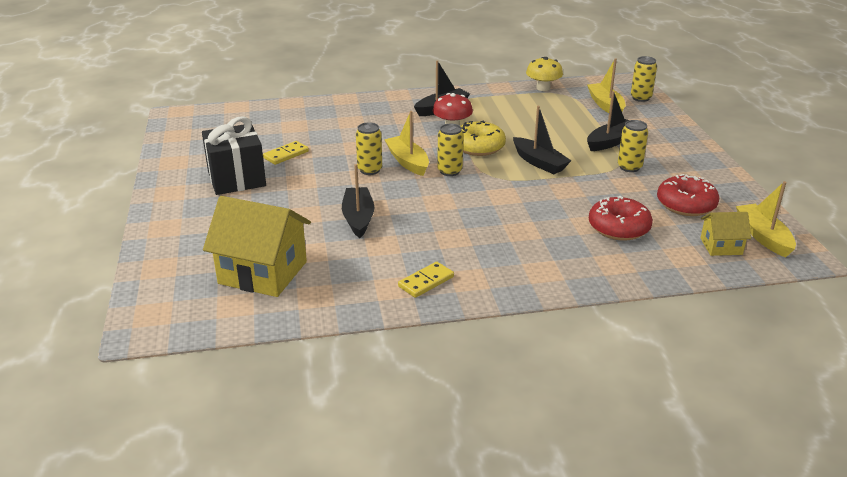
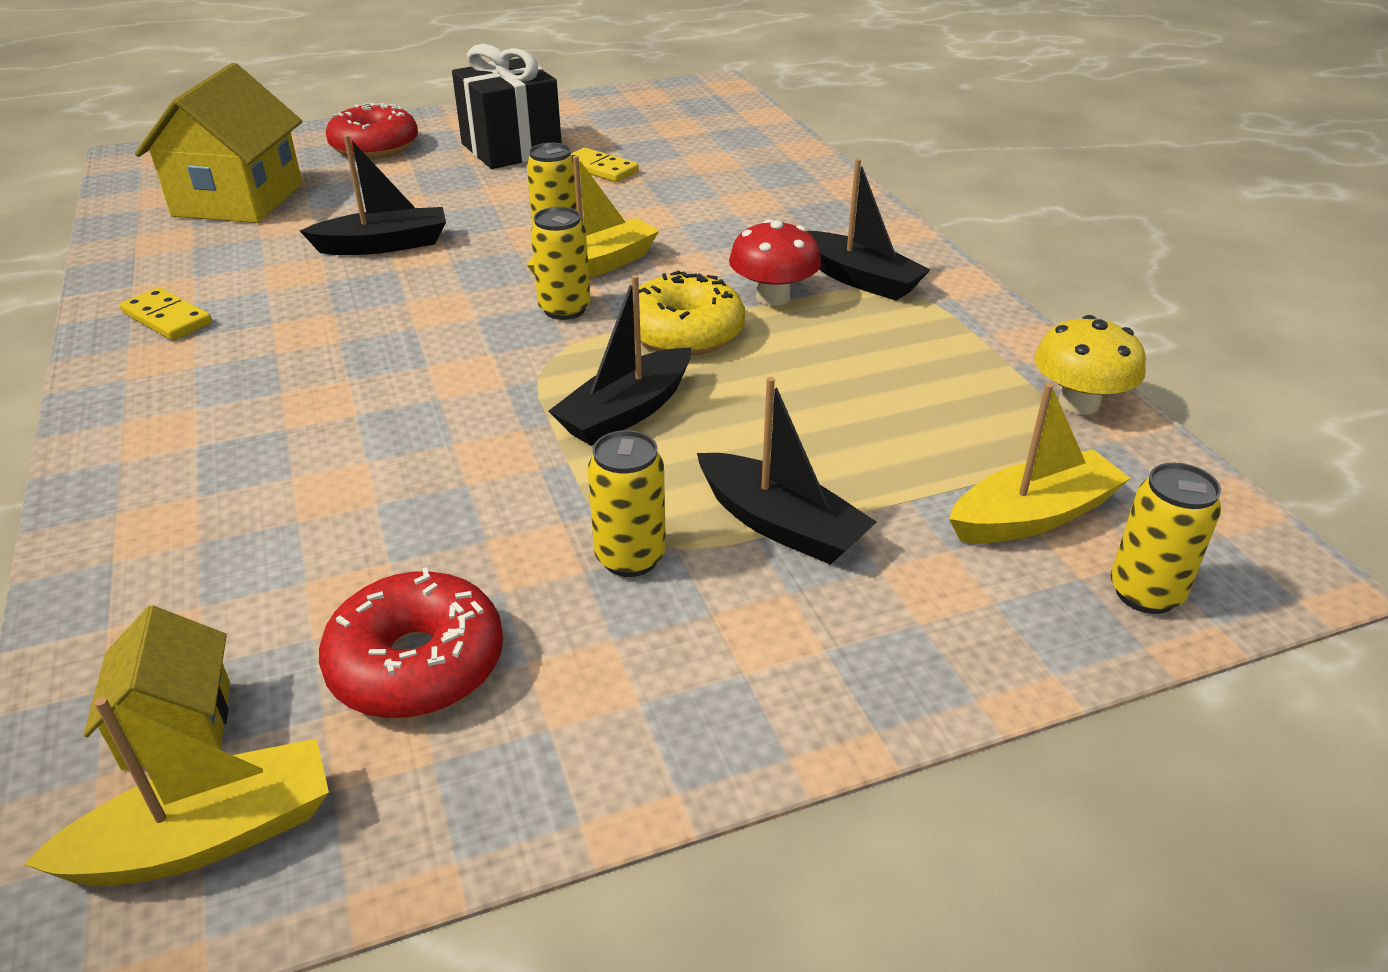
camera: 80 degrees right, 5 degrees up
(619, 228) = (308, 534): red donut -> red donut (375, 147)

